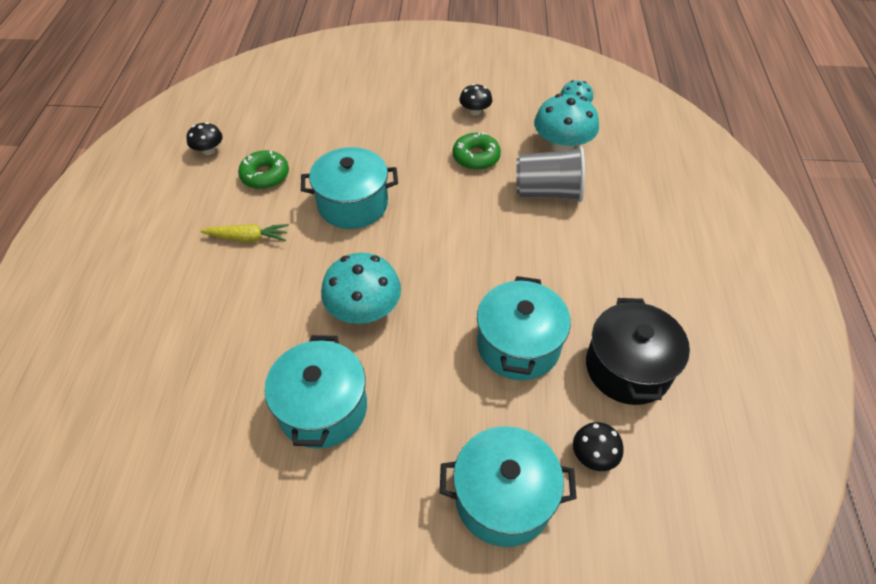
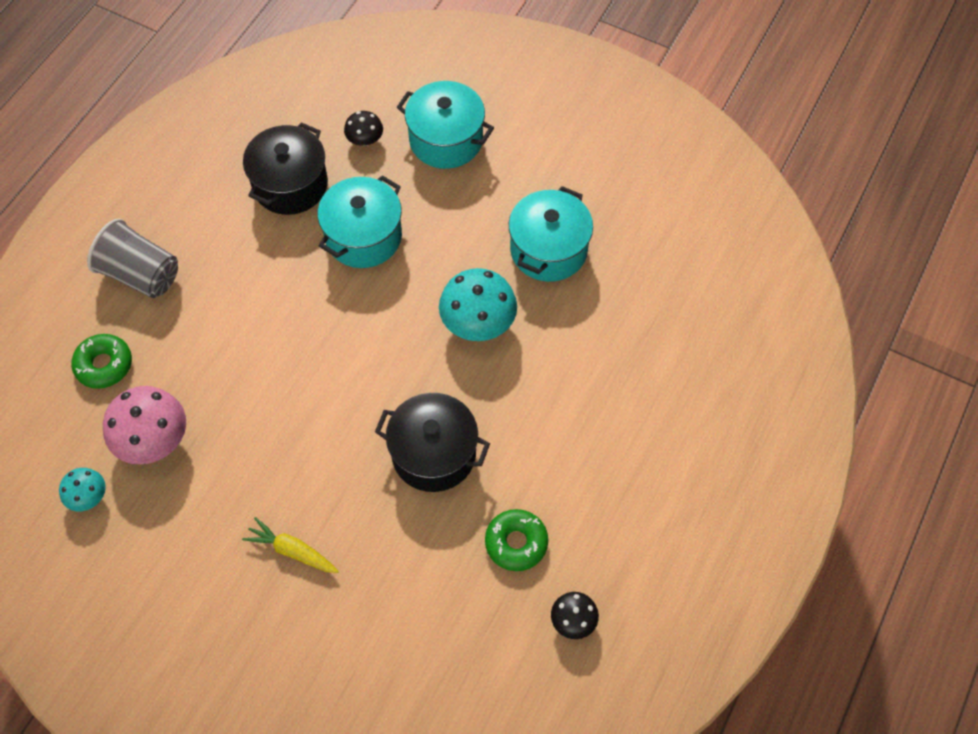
camera: 155 degrees left, 10 degrees up
(247, 238) = (562, 454): yellow carrot -> yellow carrot (292, 551)
(353, 204) = (434, 454): turquoise pot -> black pot
(475, 111) = (212, 545): black mushroom -> none
(476, 157) = (261, 465): green donut -> green donut (104, 365)
(547, 192) = (220, 381): grey cup -> grey cup (141, 274)
(562, 145) = (153, 440): turquoise mushroom -> pink mushroom

